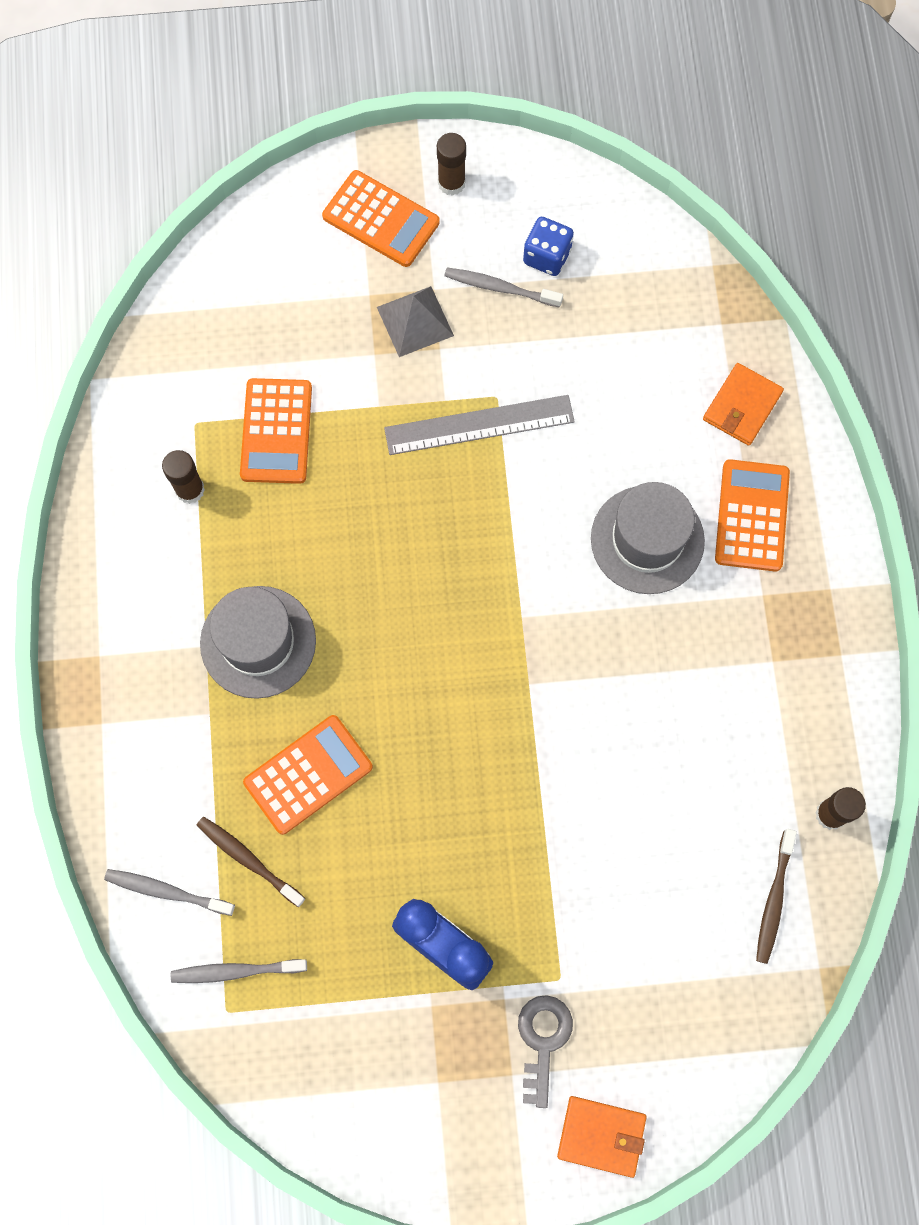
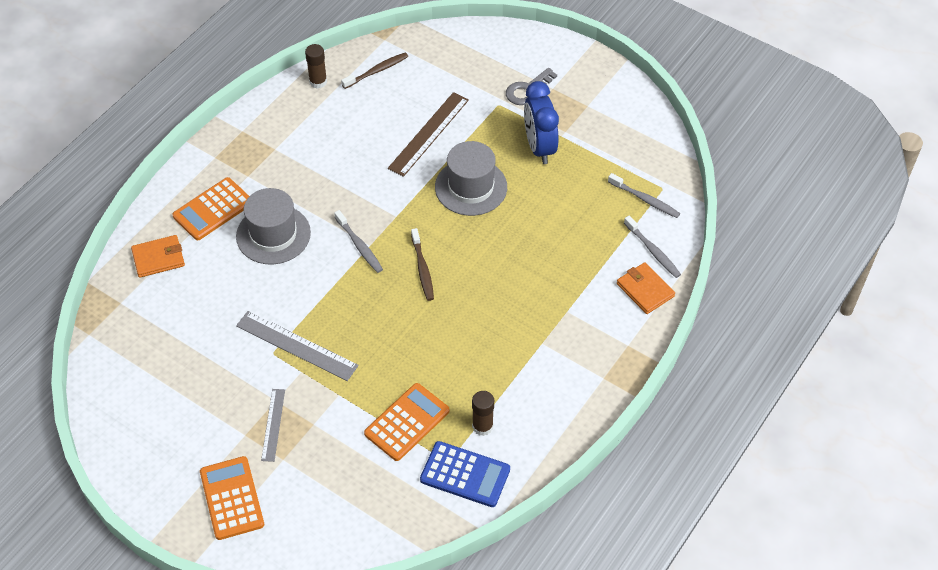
camera: 140 degrees left, 20 degrees down
(164, 422) = (465, 474): none -> blue calculator
(248, 859) = (601, 237): brown toothbrush -> brown toothbrush (422, 269)
(258, 642) = (512, 325): grey hat -> grey hat (471, 187)
(308, 774) = (540, 252): orange calculator -> none
(415, 321) = (273, 424): grey pyramid -> grey ruler
(451, 183) = (170, 488): brown glue stick -> none
(500, 288) = (209, 407): grey toothbrush -> grey toothbrush (359, 246)
(547, 256) = (166, 405): blue dice -> none
(601, 1136) = (534, 47): orange wallet -> orange wallet (645, 290)
(606, 848) = (428, 134): none -> brown ruler

